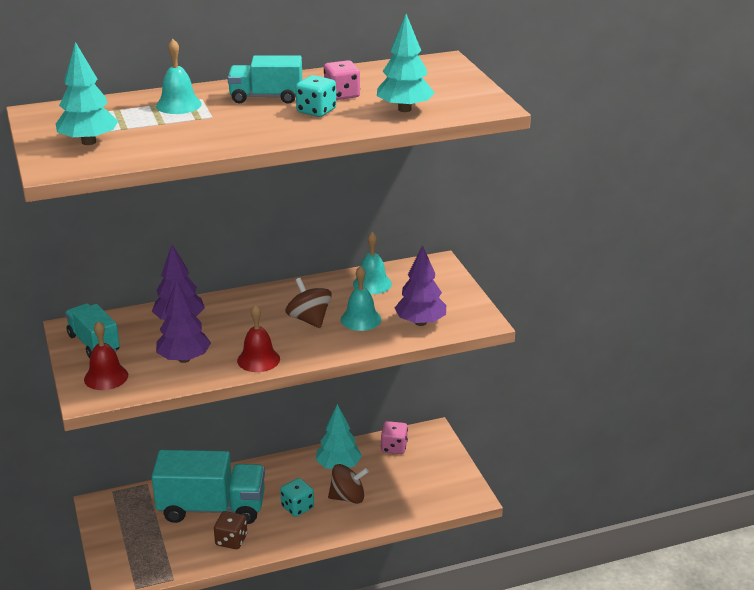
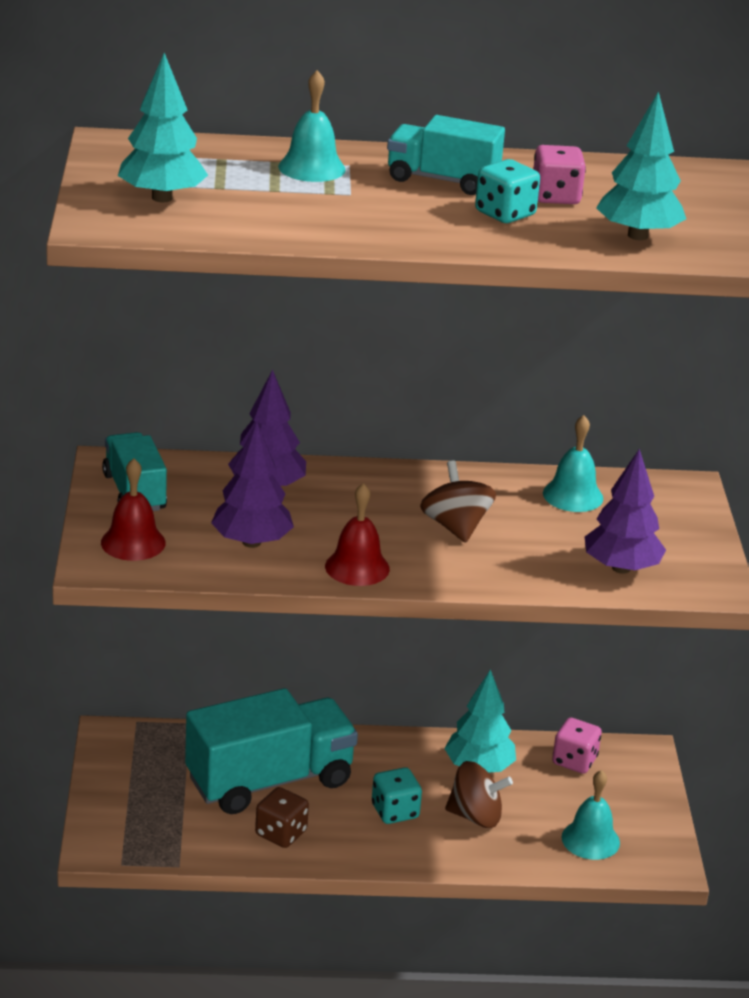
camera: 15 degrees right, 0 degrees up
(212, 508) = (269, 781): turquoise truck -> turquoise truck turned 45 degrees counterclockwise
(361, 319) = (532, 543): turquoise bell -> turquoise bell (590, 840)

